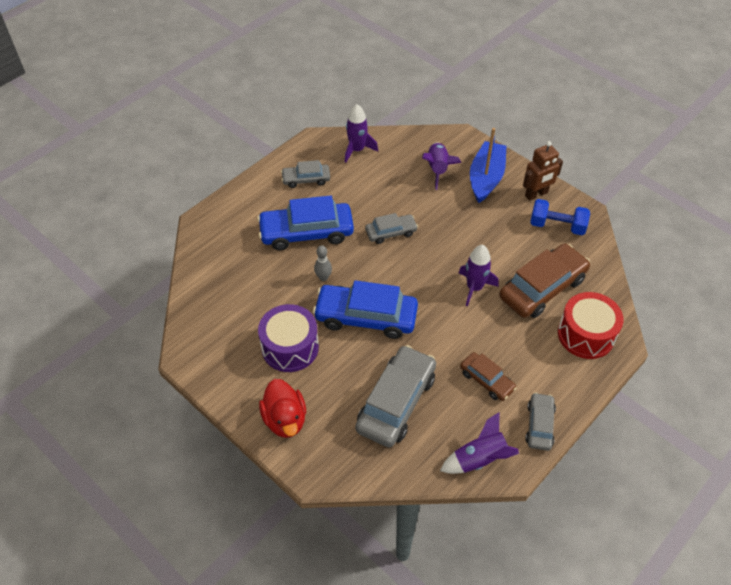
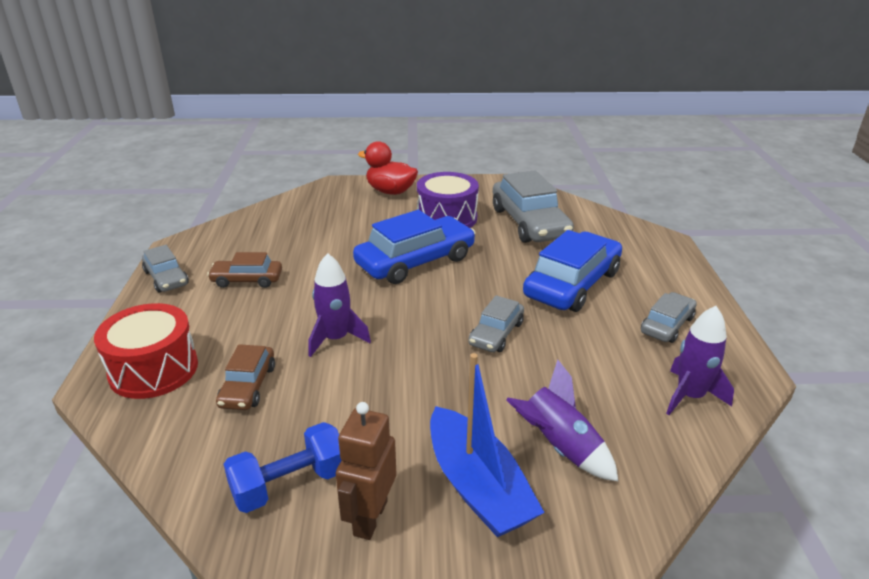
camera: 135 degrees right, 20 degrees down
(323, 277) = (496, 264): grey bowling pin -> none
(396, 402) = (317, 232): grey car -> grey car (529, 223)
(479, 459) = (210, 238): purple rocket -> none
(542, 288) = (248, 386): brown car -> brown car, size x0.55

